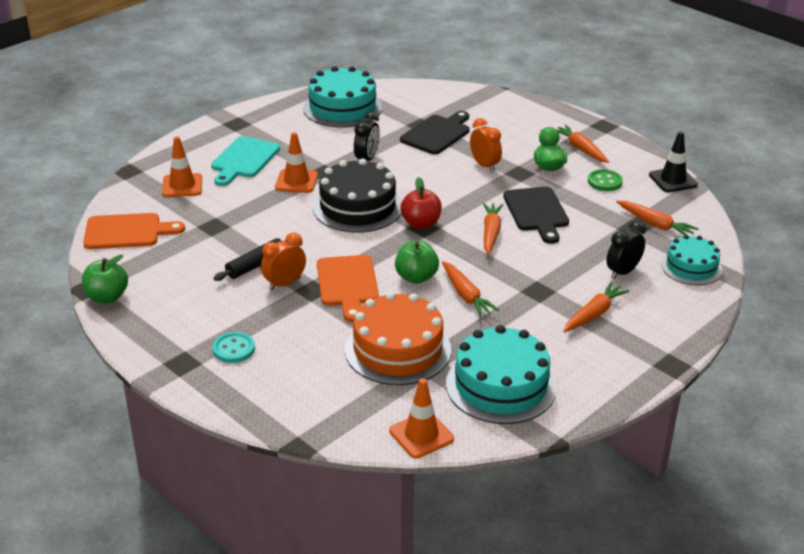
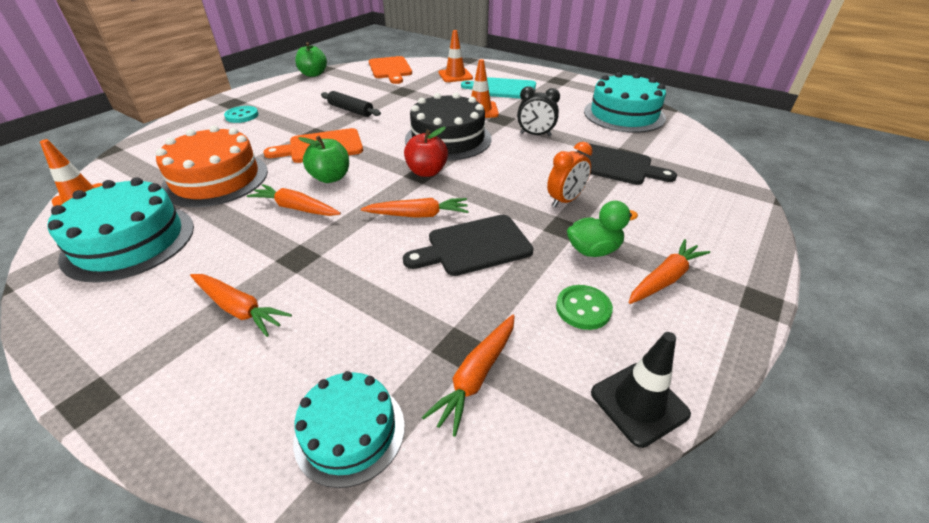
camera: 80 degrees right, 5 degrees up
(284, 284) = (324, 123): orange clock -> none
(466, 295) = (296, 208): orange carrot -> orange carrot turned 60 degrees clockwise
(622, 272) = (336, 336): black clock -> none

